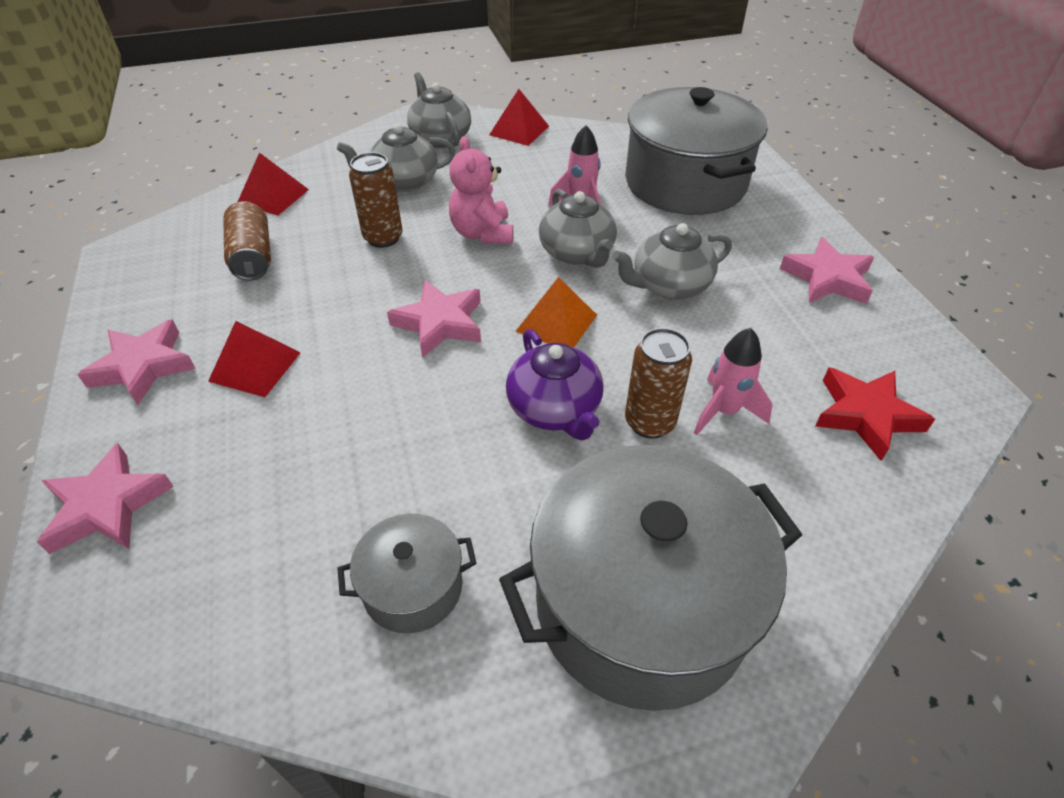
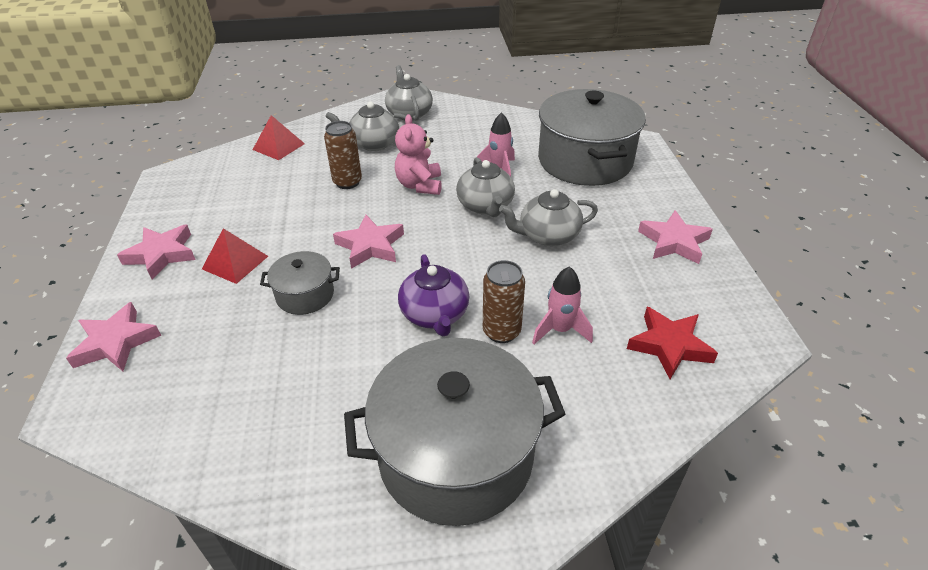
camera: 10 degrees right, 5 degrees down
(252, 256) = (253, 187): brown can -> none
(413, 587) = (300, 421): grey pot -> grey pot (305, 295)
(519, 130) = (469, 112): red pyramid -> none
(556, 322) = (455, 254): orange pyramid -> none

